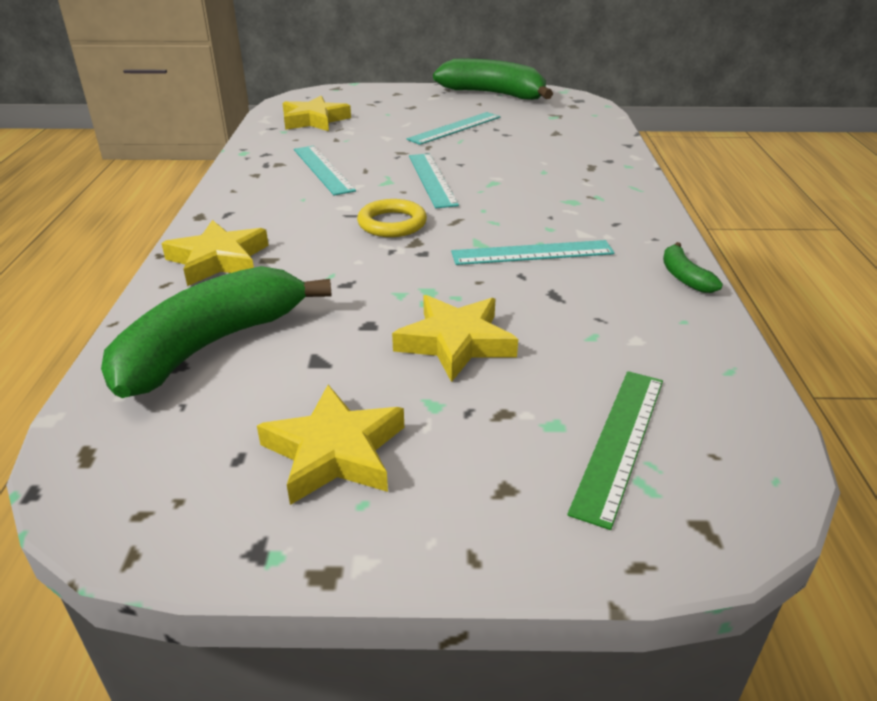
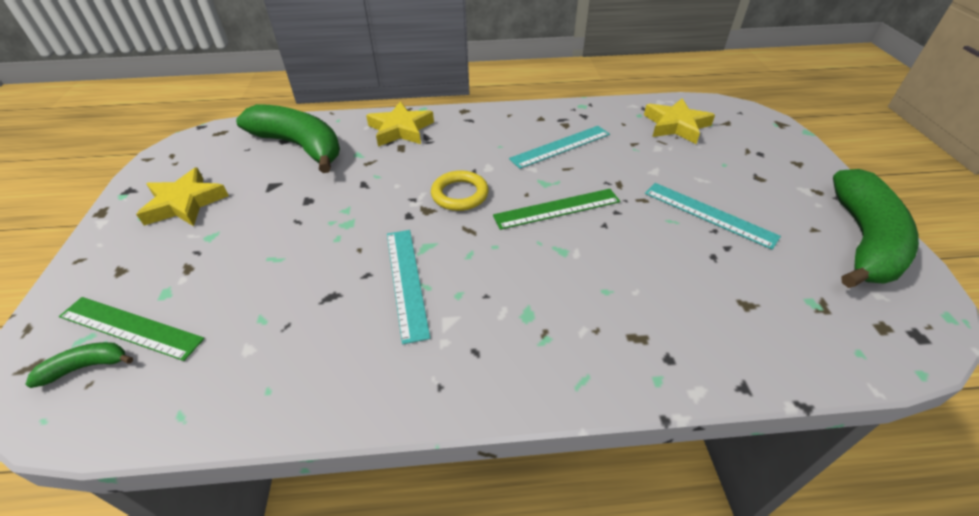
camera: 85 degrees right, 10 degrees up
(431, 179) = (557, 208): turquoise ruler -> green ruler
(456, 342) = (275, 241): yellow star -> none
(684, 277) = (349, 404): green banana -> green banana (86, 367)

